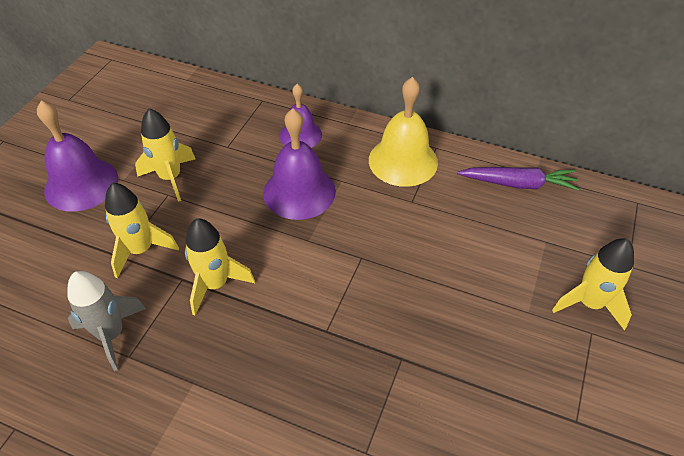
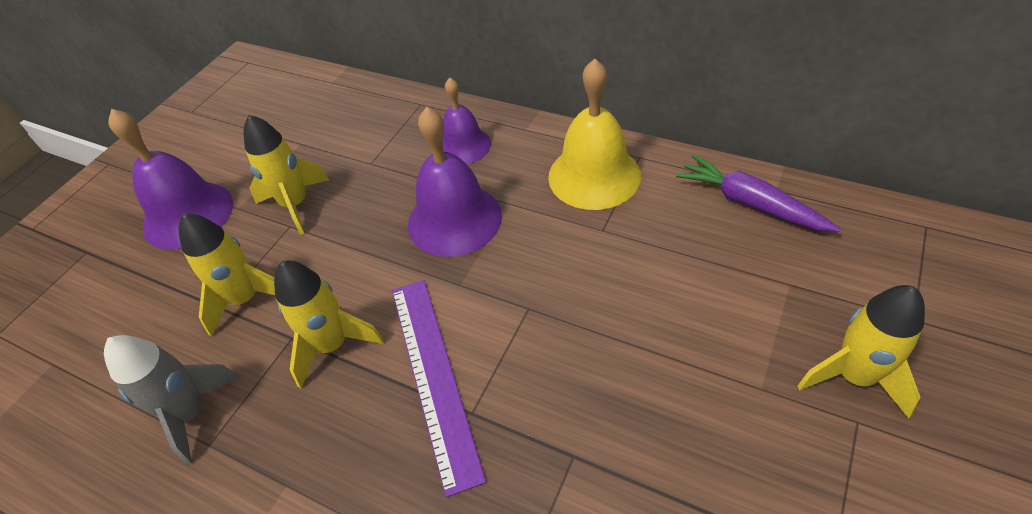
camera: 10 degrees right, 0 degrees up
(295, 306) = (434, 376): none -> purple ruler
(517, 184) = (751, 203): purple carrot -> purple carrot turned 150 degrees counterclockwise

